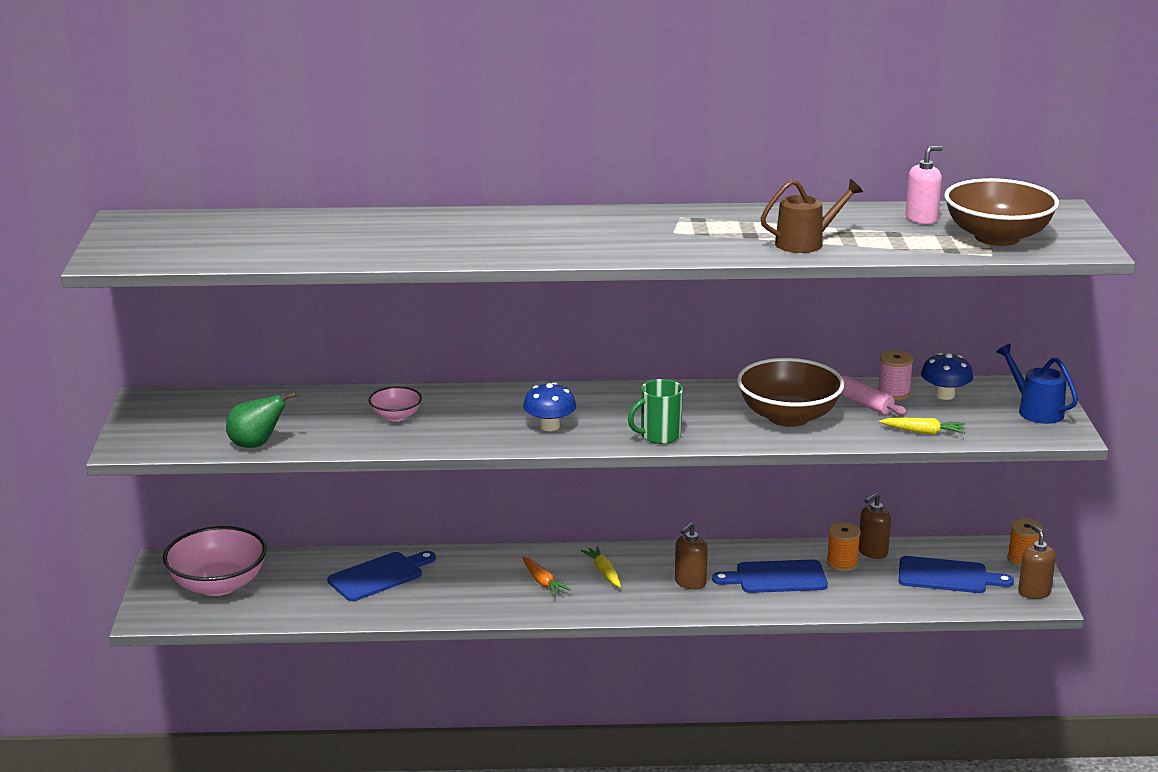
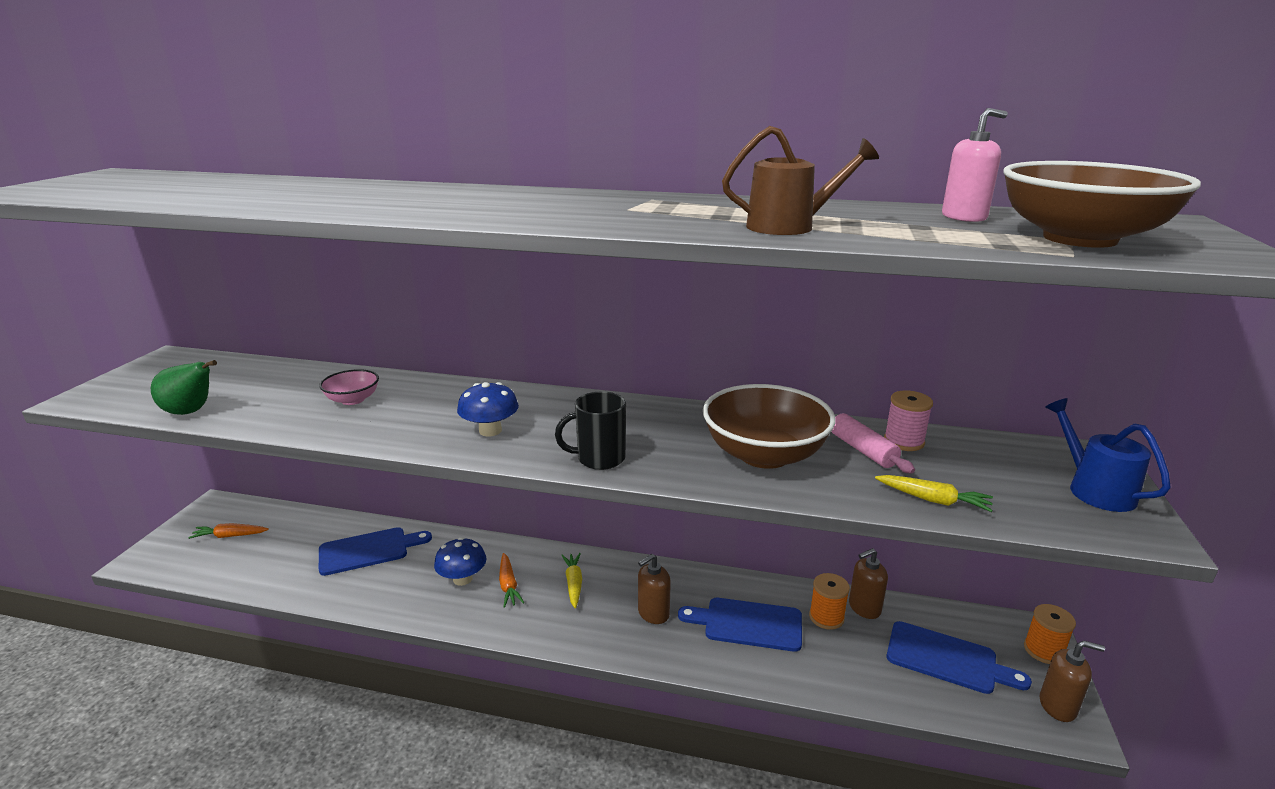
camera: 15 degrees right, 0 degrees up
(218, 585) = (230, 536): pink bowl -> orange carrot
(659, 436) = (599, 459): green mug -> black mug
(945, 395) = (969, 452): blue mushroom -> blue mushroom (462, 579)
(1034, 592) = (1058, 706): brown soap dispenser -> brown soap dispenser turned 105 degrees clockwise

